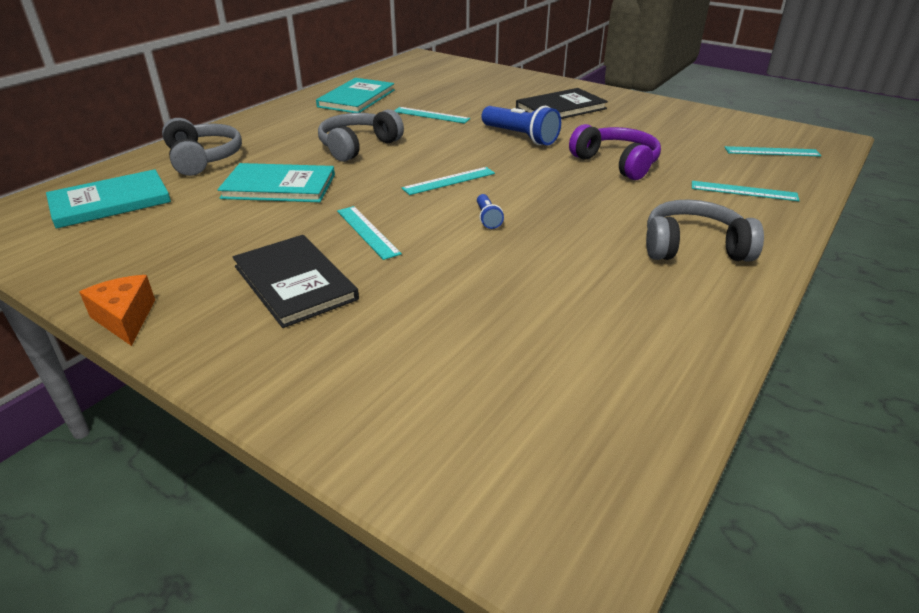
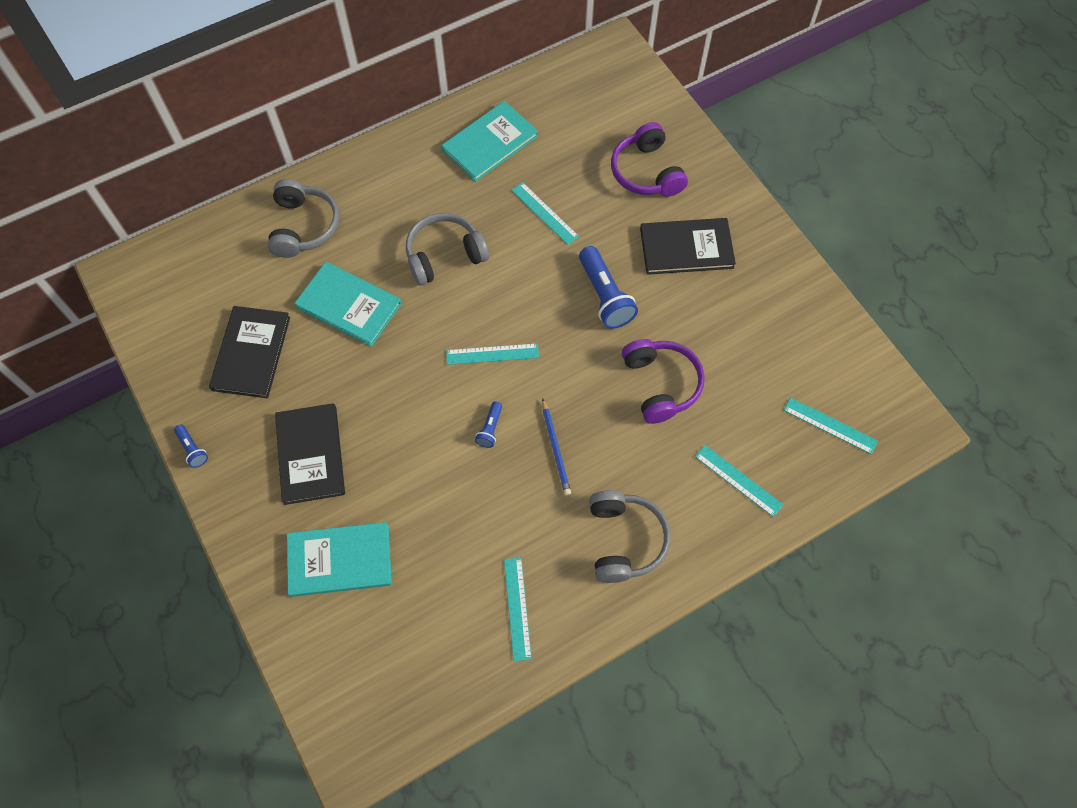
camera: 25 degrees right, 30 degrees up
(110, 202) = (214, 278): turquoise book -> turquoise book (340, 560)
(125, 318) = (192, 449): orange cheese -> blue flashlight
(179, 235) = (251, 353): none -> black book
(367, 231) = (389, 408): turquoise ruler -> turquoise ruler (517, 608)
(495, 89) = (646, 172): none -> purple headphones
(564, 214) = (555, 448): none -> blue pencil
(693, 247) = (624, 540): grey headphones -> grey headphones turned 60 degrees clockwise

